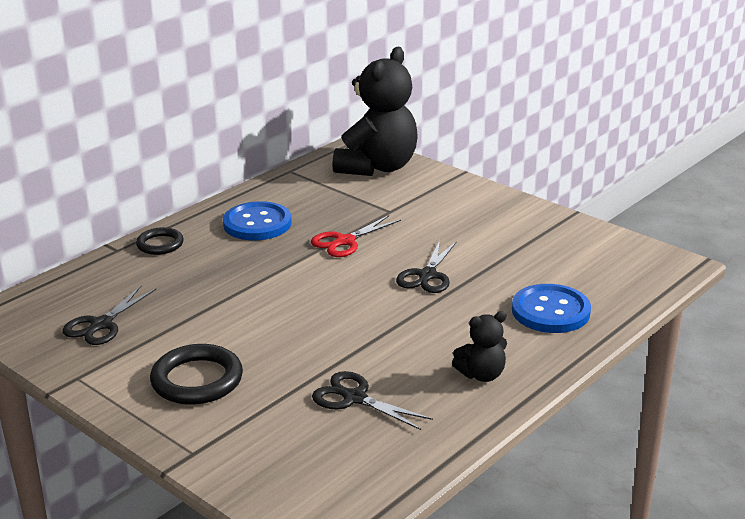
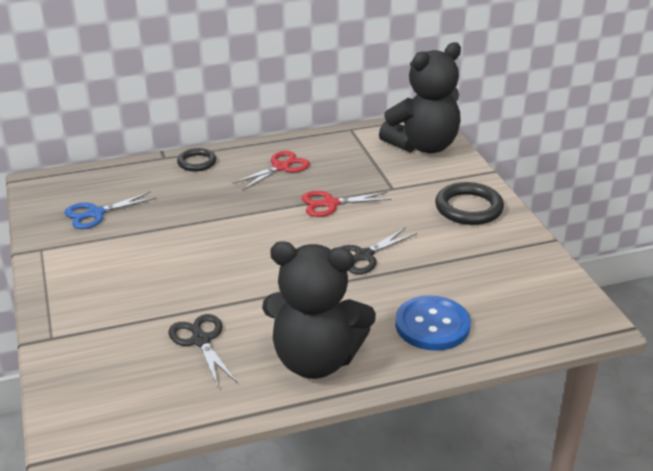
camera: 30 degrees right, 5 degrees up
(101, 324) = (96, 213): black scissors -> blue scissors
(197, 380) = (111, 281): black ring -> black ring (468, 208)
(257, 223) = (281, 167): blue button -> red scissors
(482, 375) = (316, 360): black teddy bear -> black teddy bear, size x2.15

